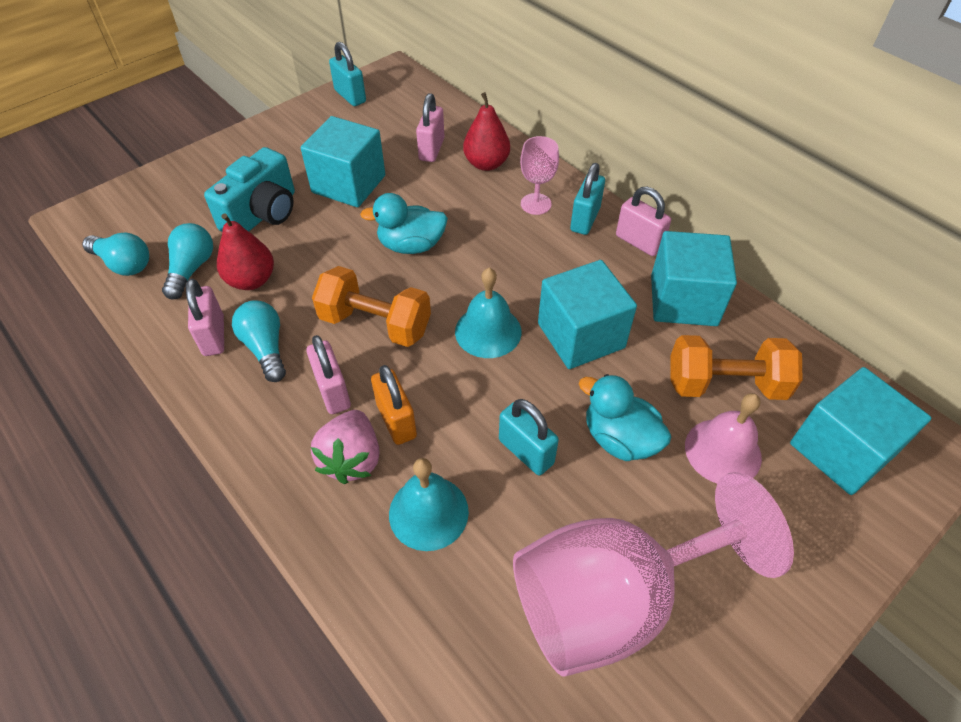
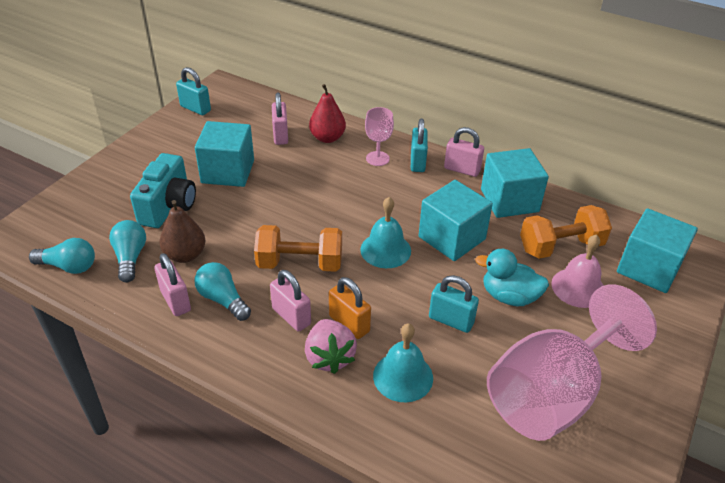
camera: 20 degrees left, 10 degrees down
(251, 280) = (185, 255): red pear -> brown pear
(411, 245) = (299, 205): turquoise duck -> none

